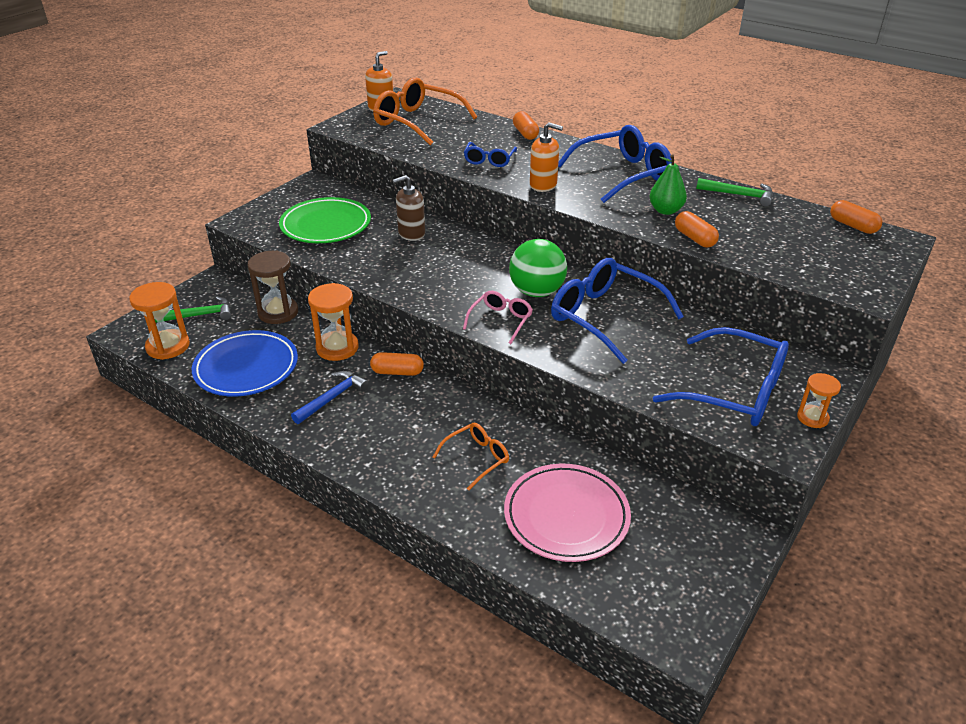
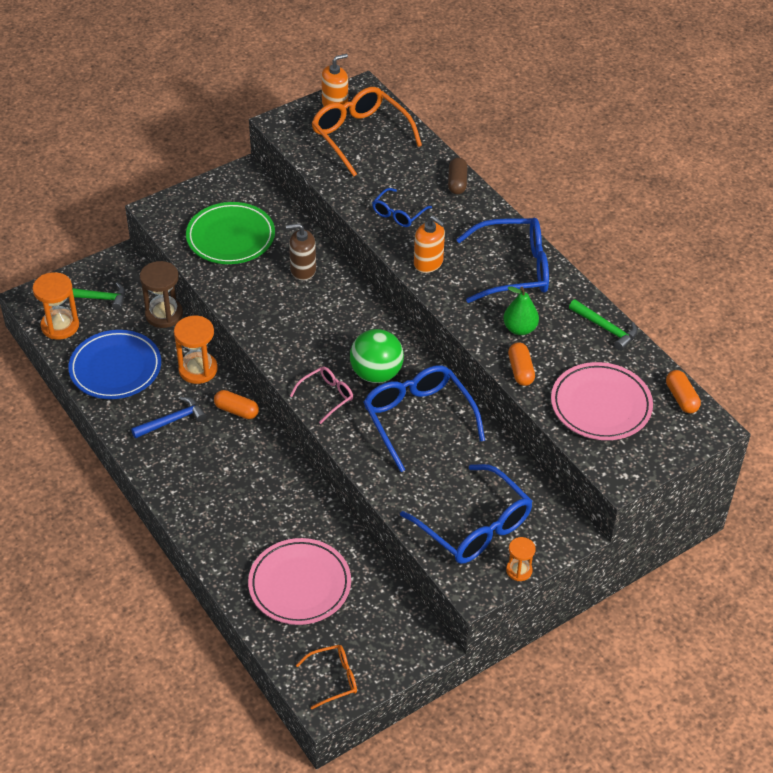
camera: 20 degrees right, 10 degrees up
(477, 458) = (259, 514): orange glasses -> orange glasses (333, 678)
(525, 133) = (457, 182): orange capsule -> brown capsule
(790, 246) = (601, 405): none -> pink plate

